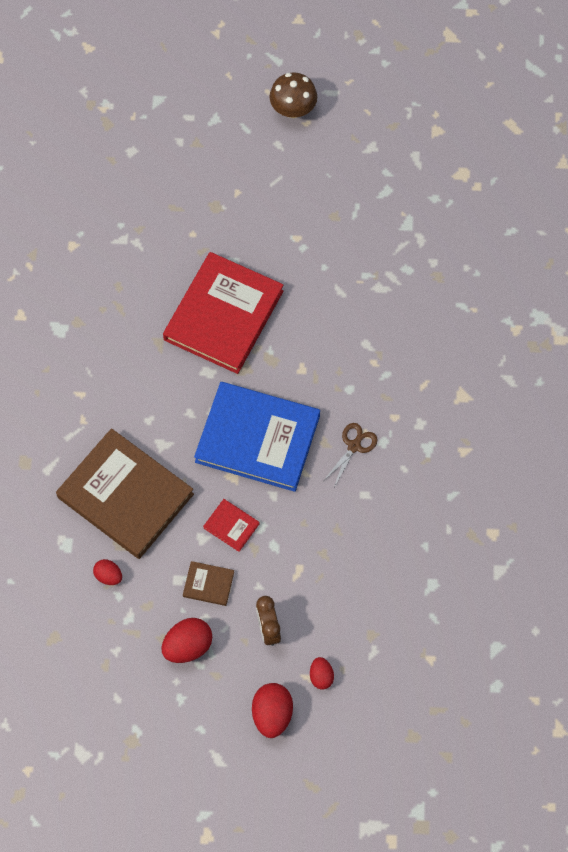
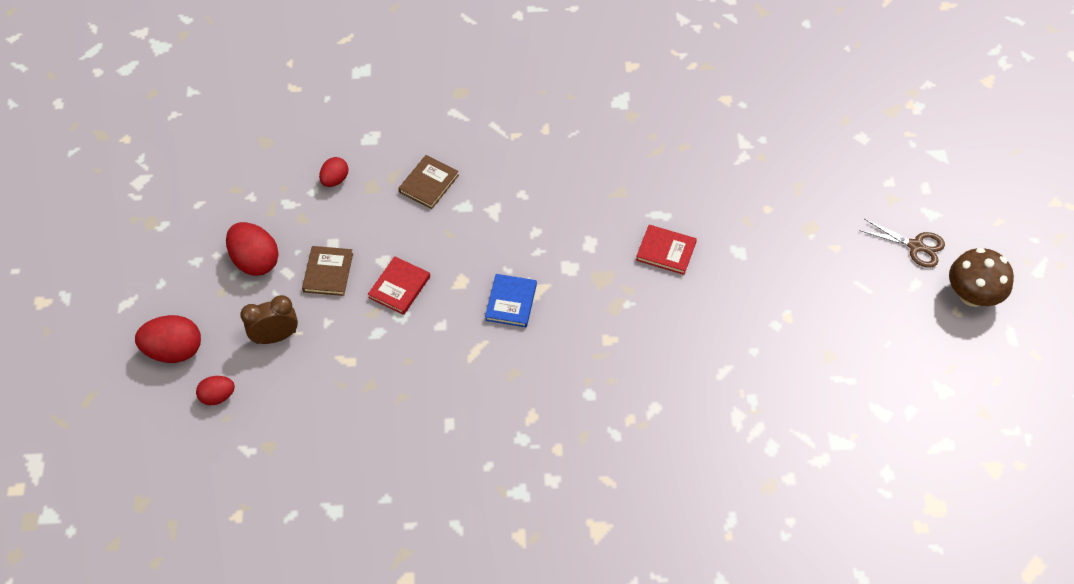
camera: 85 degrees right, 10 degrees down
(125, 496) = (429, 184): brown book -> brown book, size x0.41
(223, 315) = (666, 251): red book -> red book, size x0.41
(257, 438) = (511, 302): blue book -> blue book, size x0.41
(354, 446) = (512, 406): brown scissors -> brown scissors (915, 246)

